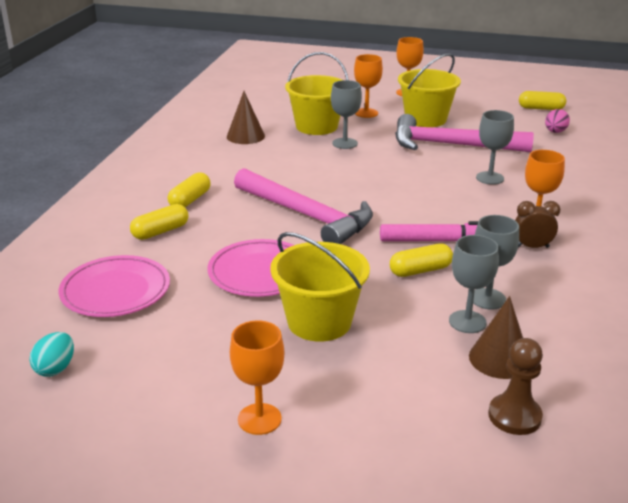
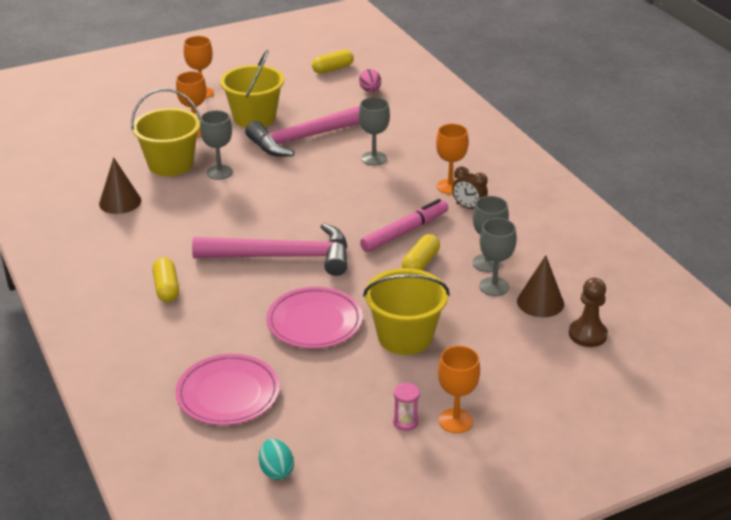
camera: 40 degrees left, 5 degrees up
(160, 231) = (186, 328): yellow capsule -> none
(214, 392) = (405, 422): none -> pink hourglass
(532, 247) = (468, 208): brown clock -> brown clock turned 105 degrees counterclockwise

